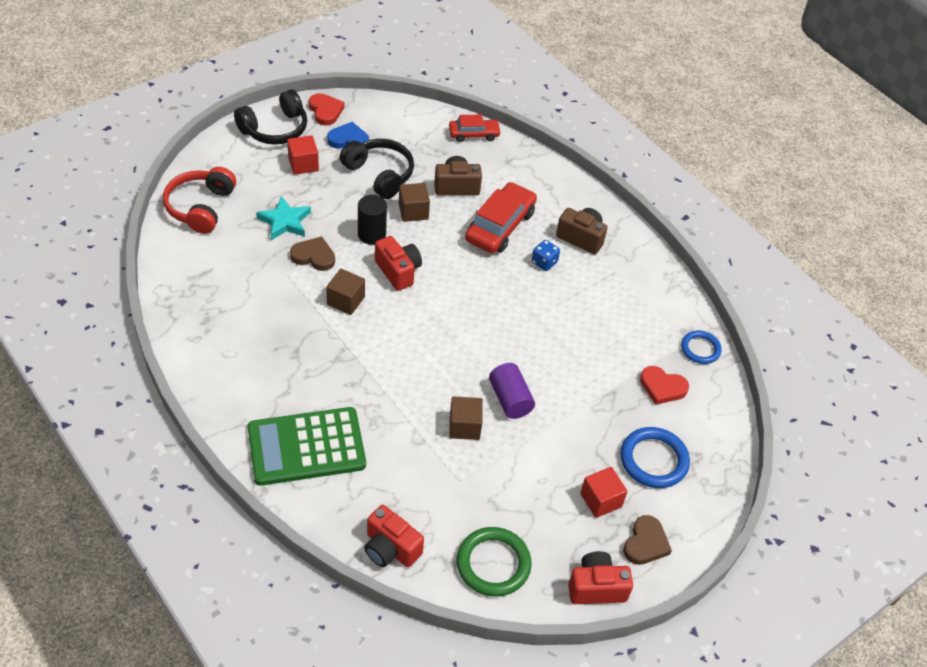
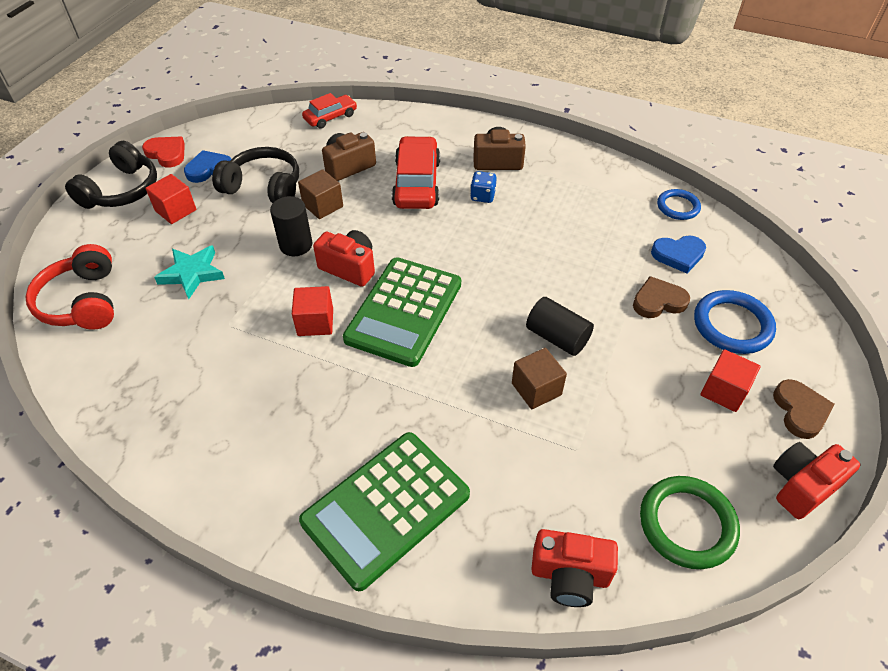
camera: 25 degrees left, 0 degrees up
(314, 256) = (248, 294): brown heart -> brown heart (658, 301)
(346, 301) = (315, 322): brown cube -> red cube
(413, 324) = (404, 311): none -> green calculator
(510, 399) = (557, 337): purple cylinder -> black cylinder
(662, 387) = (678, 255): red heart -> blue heart

